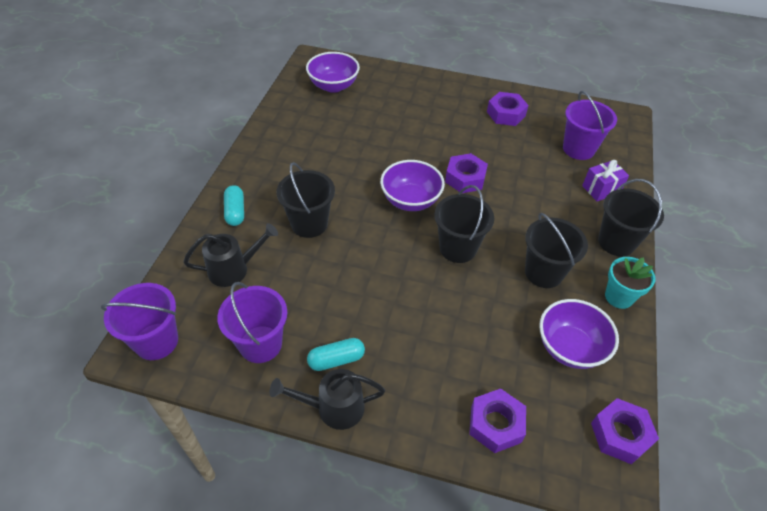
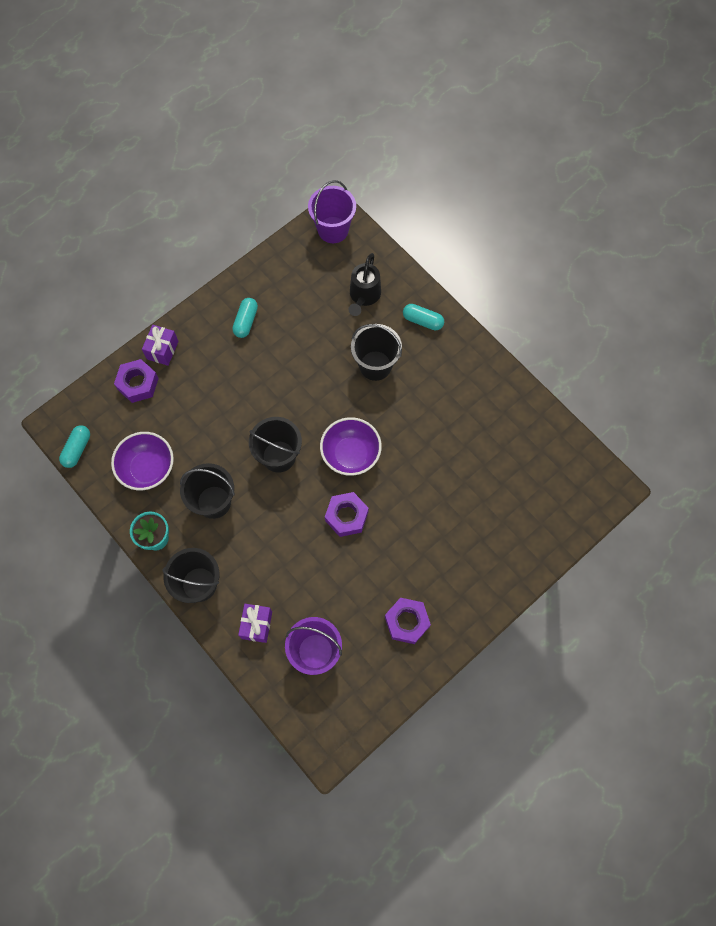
camera: 125 degrees right, 20 degrees up
(260, 344) = (289, 285): purple bucket -> none
(333, 86) = (550, 482): purple bowl -> none
(333, 408) = (215, 302): black watering can -> none
(435, 426) = (162, 350): none -> purple gift
(620, 434) = (77, 449): purple nut -> turquoise capsule

